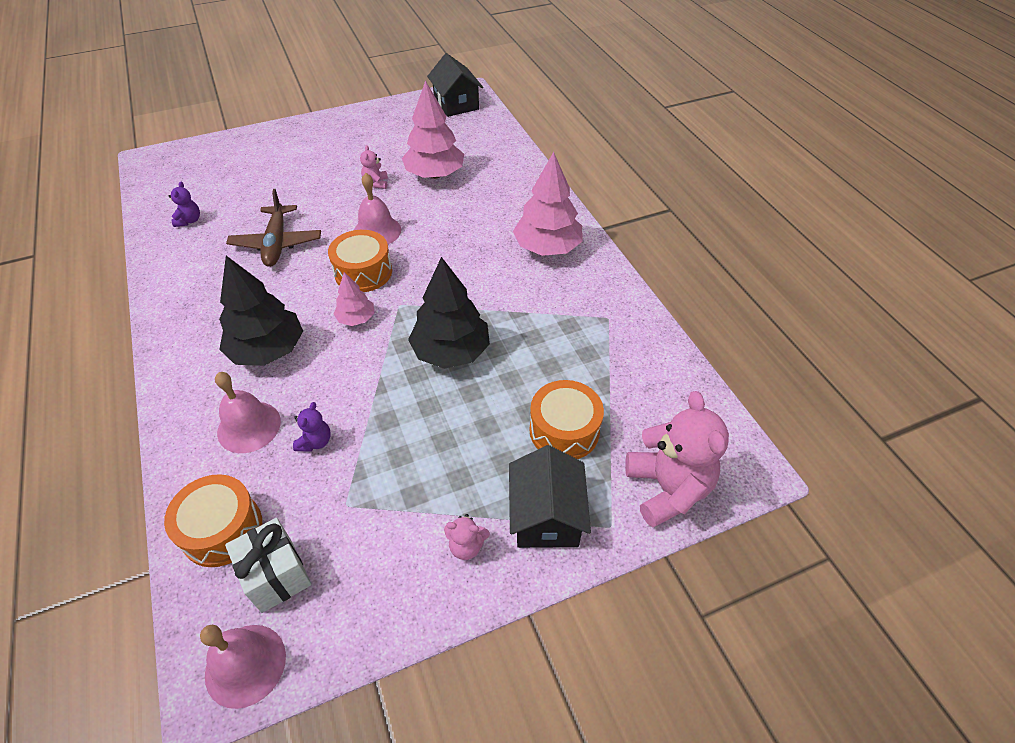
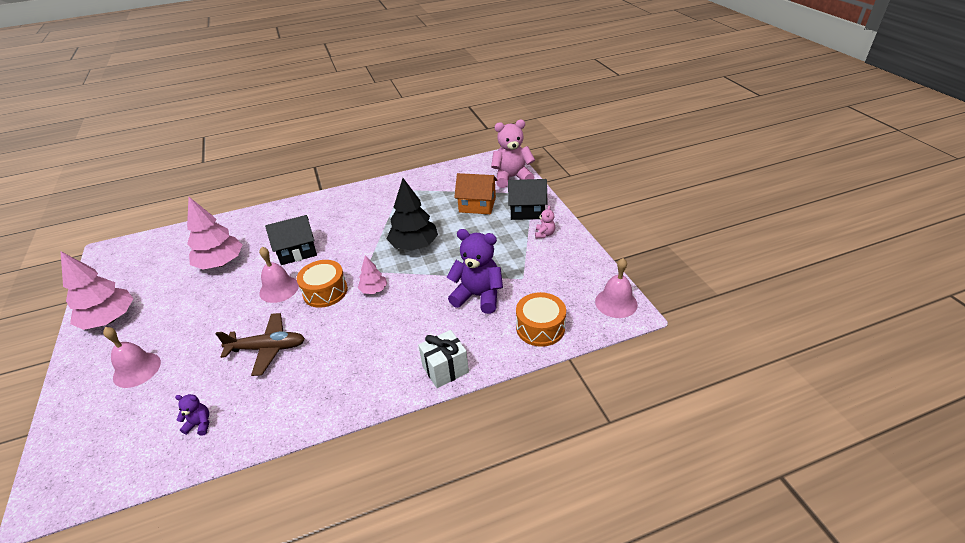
camera: 85 degrees left, 10 degrees down
(249, 426) = (463, 330): pink bell -> pink bell (137, 369)
(267, 350) = (394, 332): black tree -> none
(277, 575) = (567, 299): white gift -> white gift (445, 369)
(315, 441) = (478, 296): purple teddy bear -> purple teddy bear, size x2.18
(376, 183) = (213, 296): pink teddy bear -> none
(456, 104) = (120, 257): black house -> black house (297, 251)
(547, 248) = (332, 210): pink tree -> pink tree (110, 319)
(564, 430) = (477, 205): orange drum -> orange house

